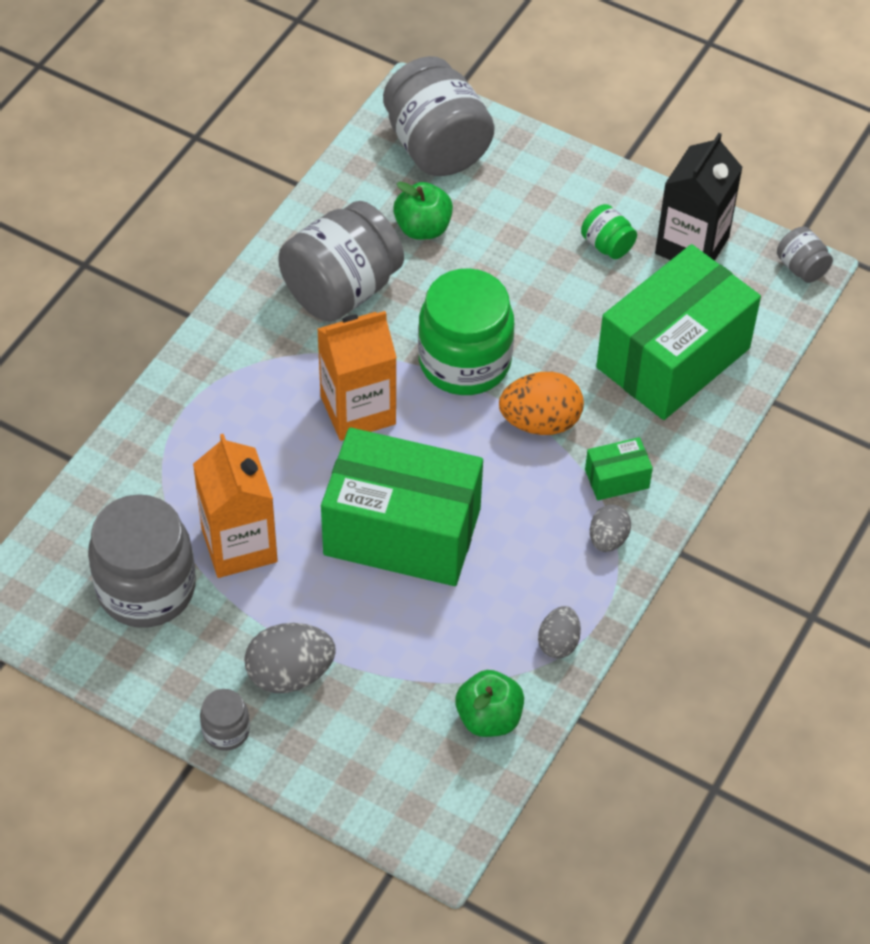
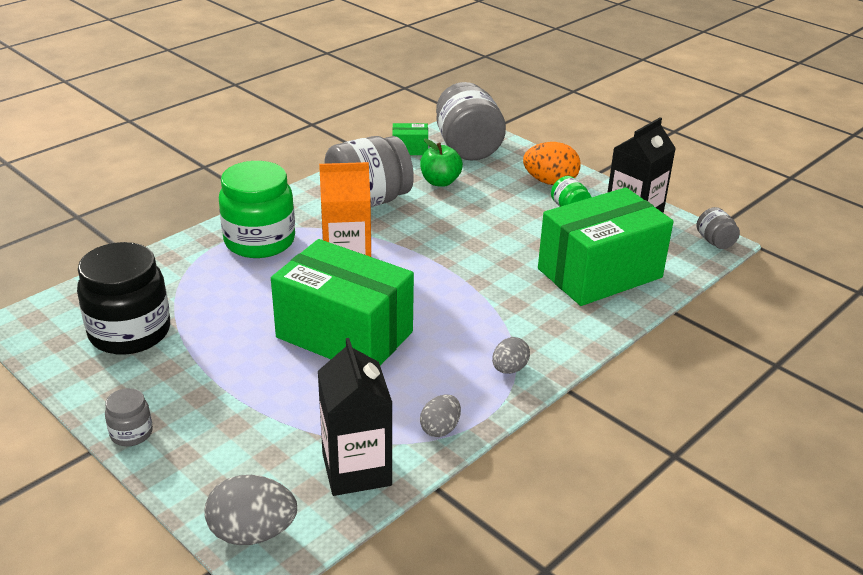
camera: 15 degrees right, 20 degrees down
(146, 588) = (130, 332): grey jar -> black jar
(239, 545) = (215, 320): orange carton -> none
(290, 674) = (206, 406): grey egg -> grey egg (252, 533)
(464, 362) = (439, 250): green jar -> green jar (259, 241)
(489, 718) = (356, 469): green apple -> black carton
(540, 422) = (482, 291): orange egg -> orange egg (550, 182)
(617, 479) = (530, 333): green box -> green box (410, 149)

